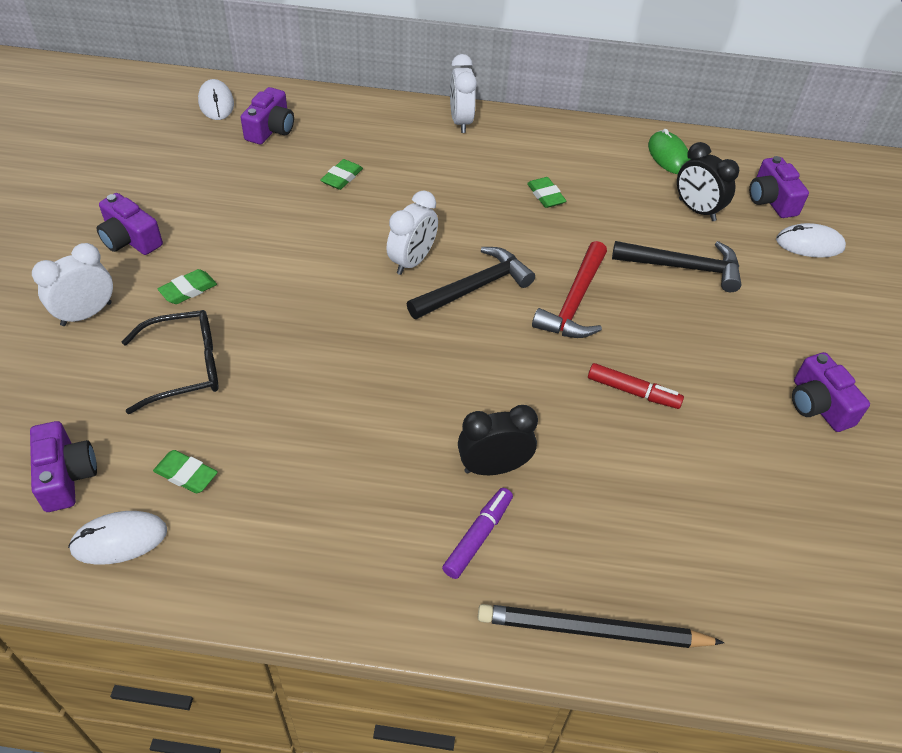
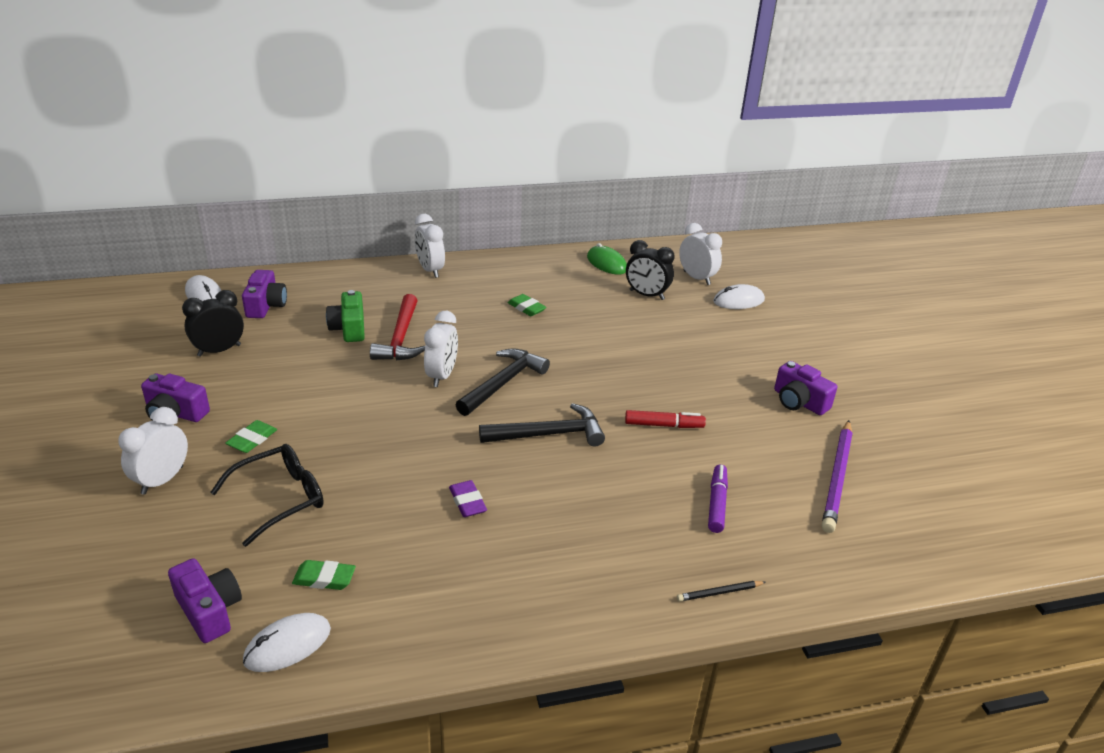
camera: 20 degrees left, 15 degrees down
(342, 177) = (349, 328): green eraser -> green camera
(368, 427) = (467, 502): none -> purple eraser
(478, 536) = (598, 554): purple marker -> purple marker (717, 503)
(493, 467) = (584, 503): black clock -> black clock (219, 350)
(575, 302) = (587, 375): red hammer -> red hammer (401, 338)
(593, 630) = (719, 592): black pencil -> black pencil, size x0.47
(683, 267) = (657, 334): black hammer -> black hammer (548, 434)
(771, 200) = (696, 278): purple camera -> white clock
(815, 524) = (837, 478): none -> purple pencil

